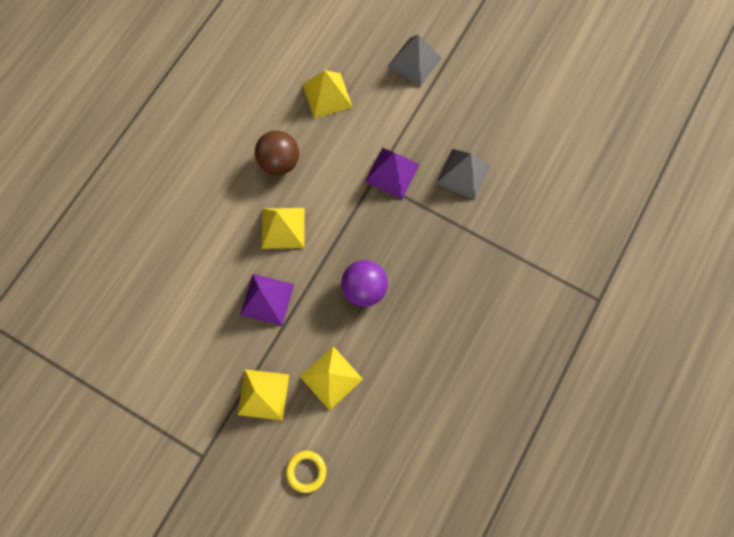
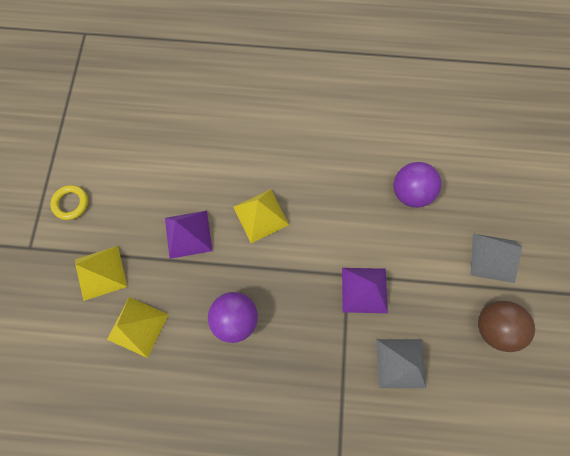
camera: 65 degrees right, 0 degrees up
(279, 162) = (322, 182): brown ball -> brown ball (492, 326)
(306, 471) = (44, 344): yellow ring -> yellow ring (71, 203)
(327, 95) = (410, 192): yellow pyramid -> purple ball

